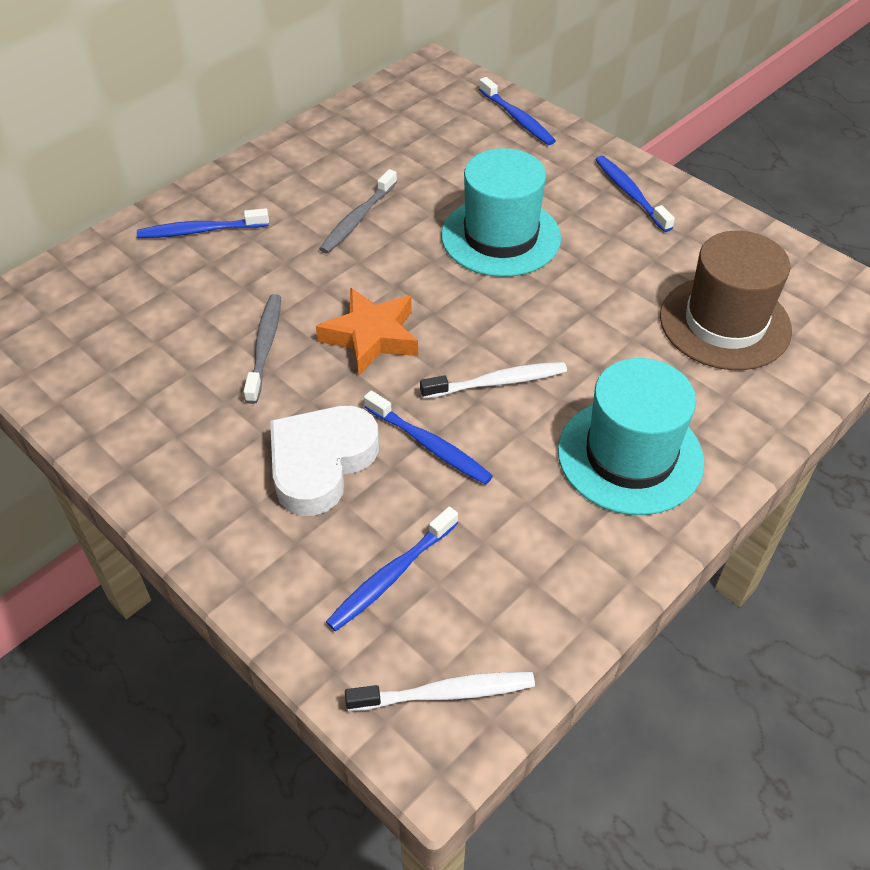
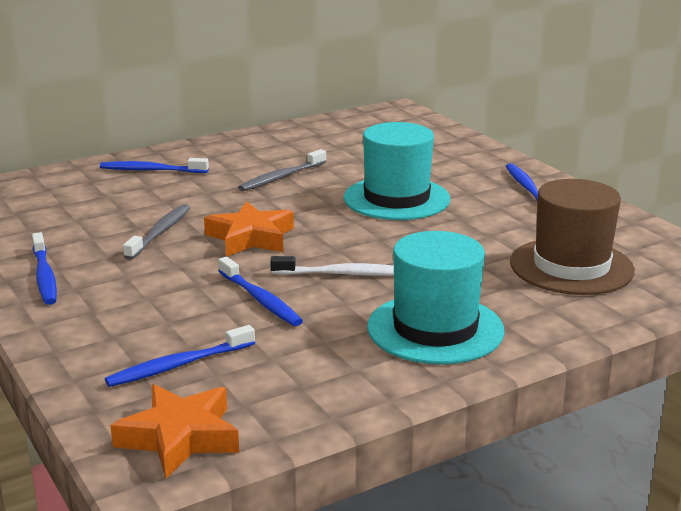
camera: 15 degrees right, 25 degrees down
(321, 463) = (162, 297): white heart -> none
(446, 693) = (180, 437): white toothbrush -> orange star
(517, 118) = (451, 141): blue toothbrush -> blue toothbrush (44, 276)

